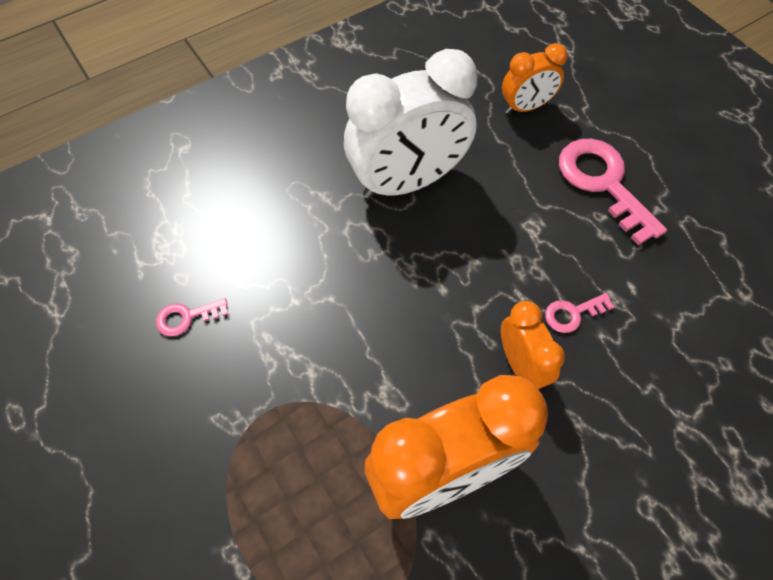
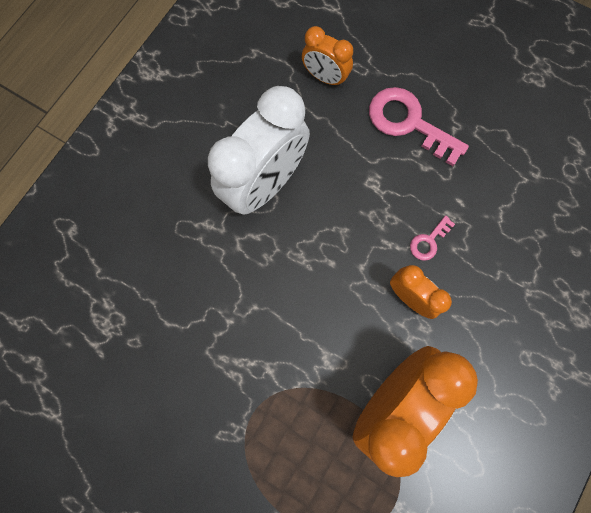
camera: 25 degrees left, 15 degrees up
(186, 317) = (156, 372): pink key -> none
(525, 107) = (325, 77): orange clock -> orange clock turned 75 degrees clockwise

